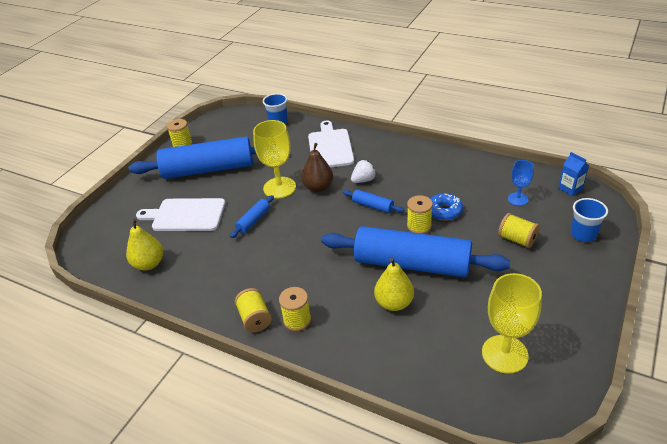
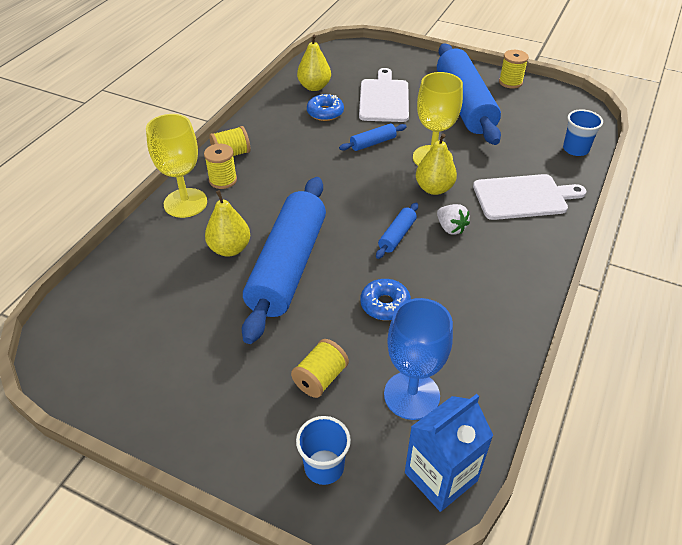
camera: 85 degrees right, 5 degrees up
(198, 253) = (325, 113): none -> blue donut
(253, 221) = (373, 143): blue rolling pin -> blue rolling pin turned 60 degrees counterclockwise
(318, 187) = (434, 188): brown pear -> yellow pear
(419, 226) = (355, 277): yellow spool -> none
(504, 354) = (134, 335): yellow goblet -> yellow goblet (185, 203)
(518, 199) = (411, 395): blue goblet -> blue goblet, size x1.78
(570, 188) = (440, 476): blue carton -> blue carton, size x1.74

